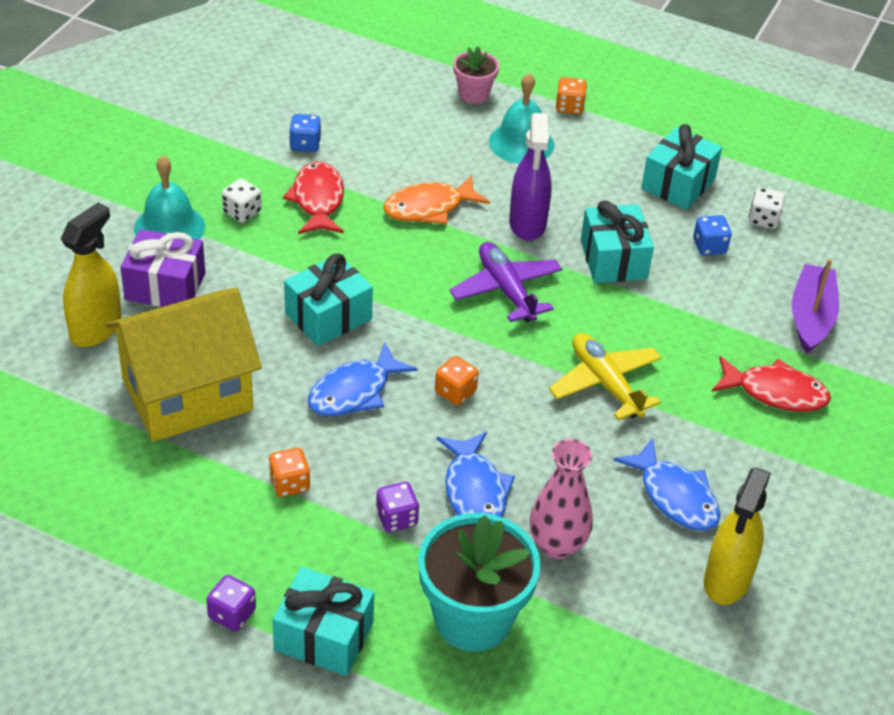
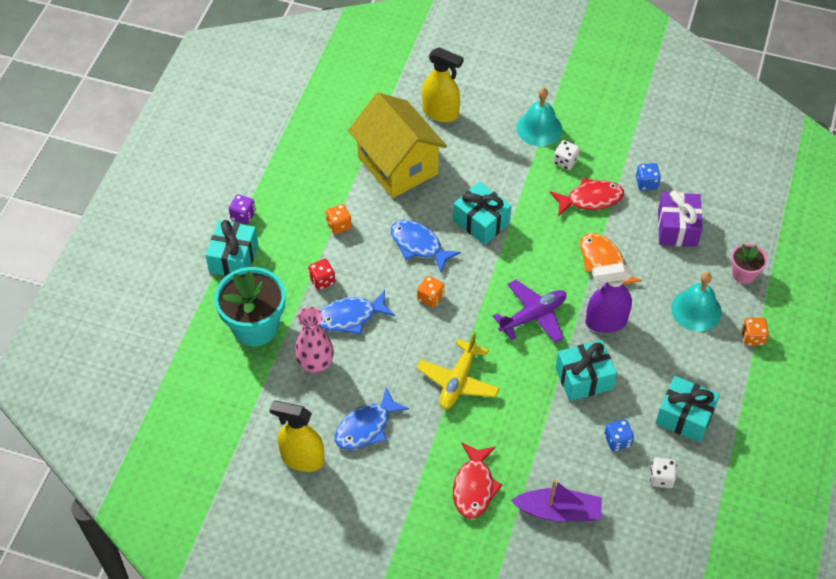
camera: 85 degrees right, 10 degrees up
(165, 286) = (485, 137): purple gift -> purple gift (677, 228)
(397, 518) = (322, 280): purple dice -> red dice
(605, 383) = (458, 381): yellow plane -> yellow plane turned 150 degrees clockwise

